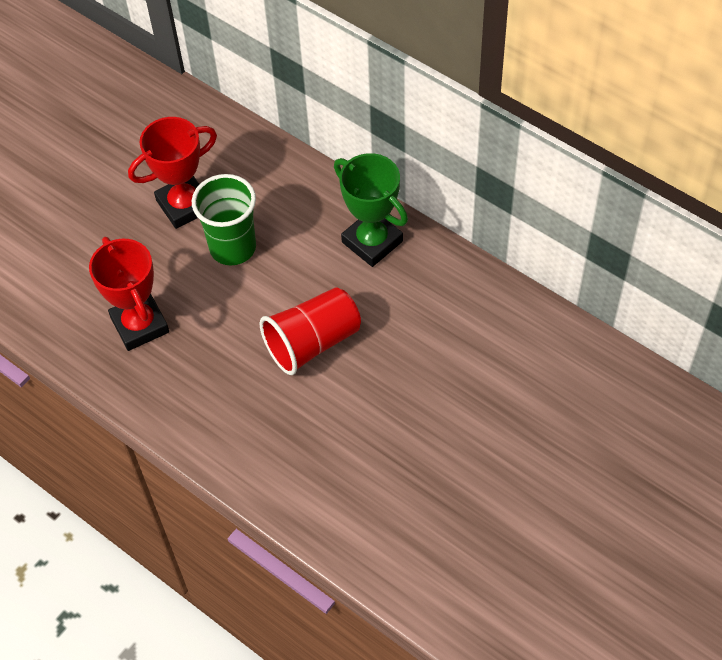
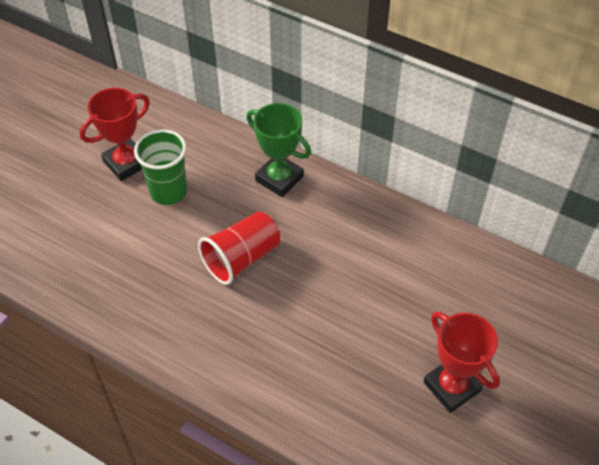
camera: 10 degrees left, 5 degrees down
(140, 325) = (98, 257): red trophy -> red trophy (452, 386)

